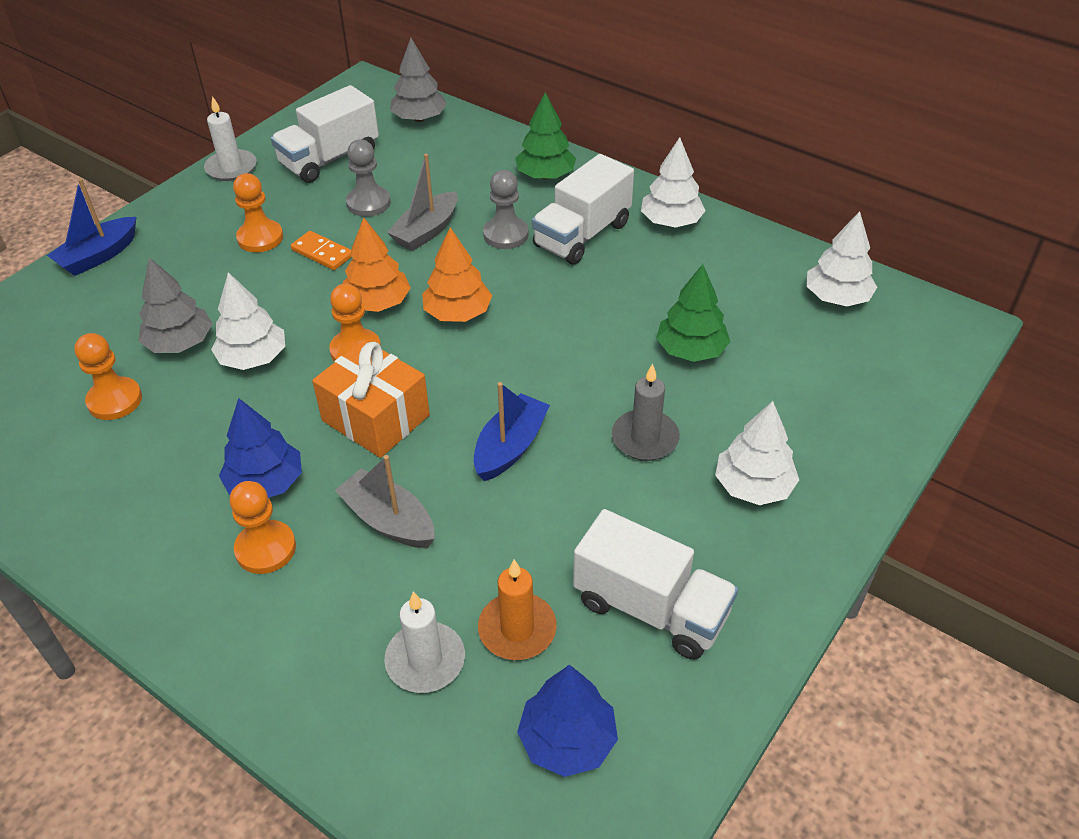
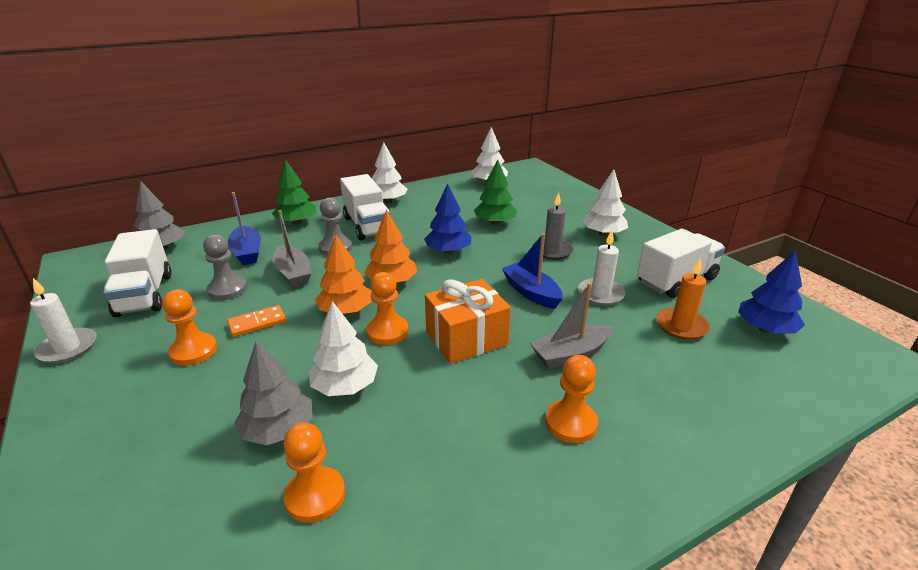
camera: 65 degrees left, 15 degrees down
(98, 256) = (62, 472): blue boat -> blue boat (247, 252)
(265, 483) = (498, 408): blue tree -> blue tree (448, 251)
(425, 660) = (699, 367): white candle -> white candle (600, 294)

